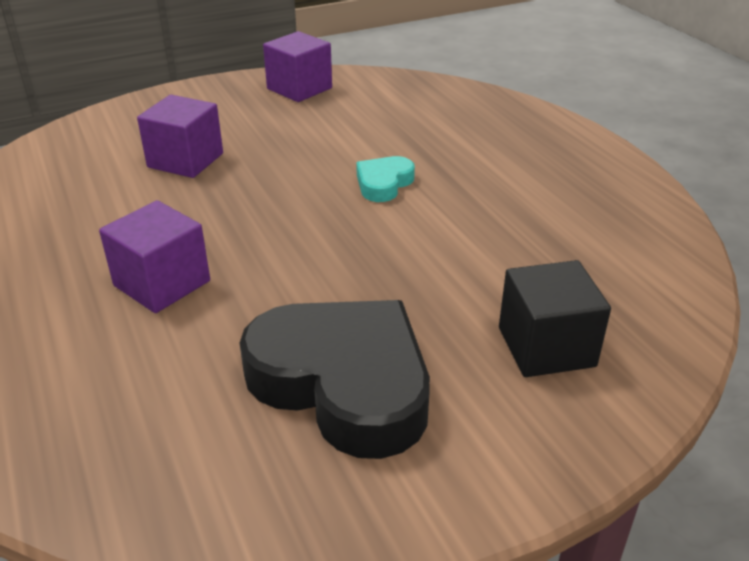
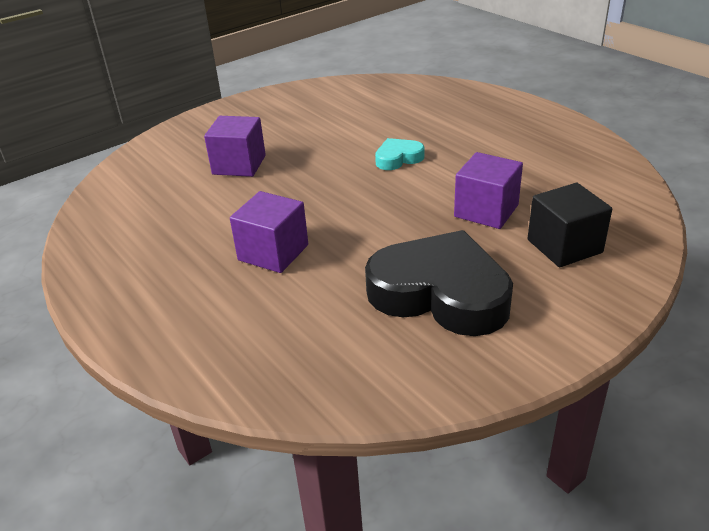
camera: 10 degrees left, 0 degrees up
(299, 88) = (297, 99): purple cube -> purple cube (486, 211)
(383, 183) = (398, 158): turquoise heart -> turquoise heart turned 45 degrees clockwise

